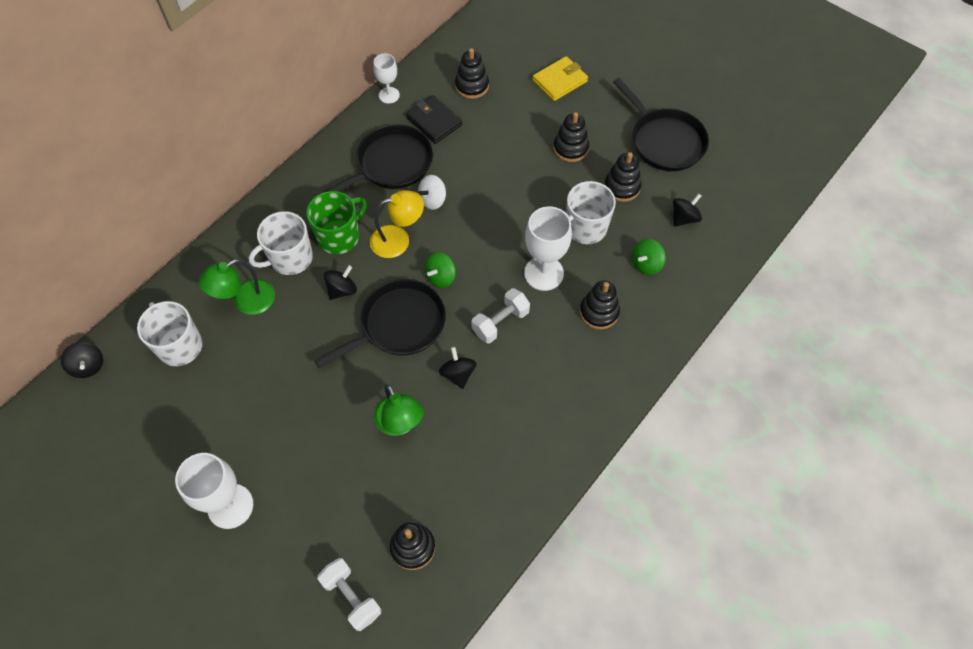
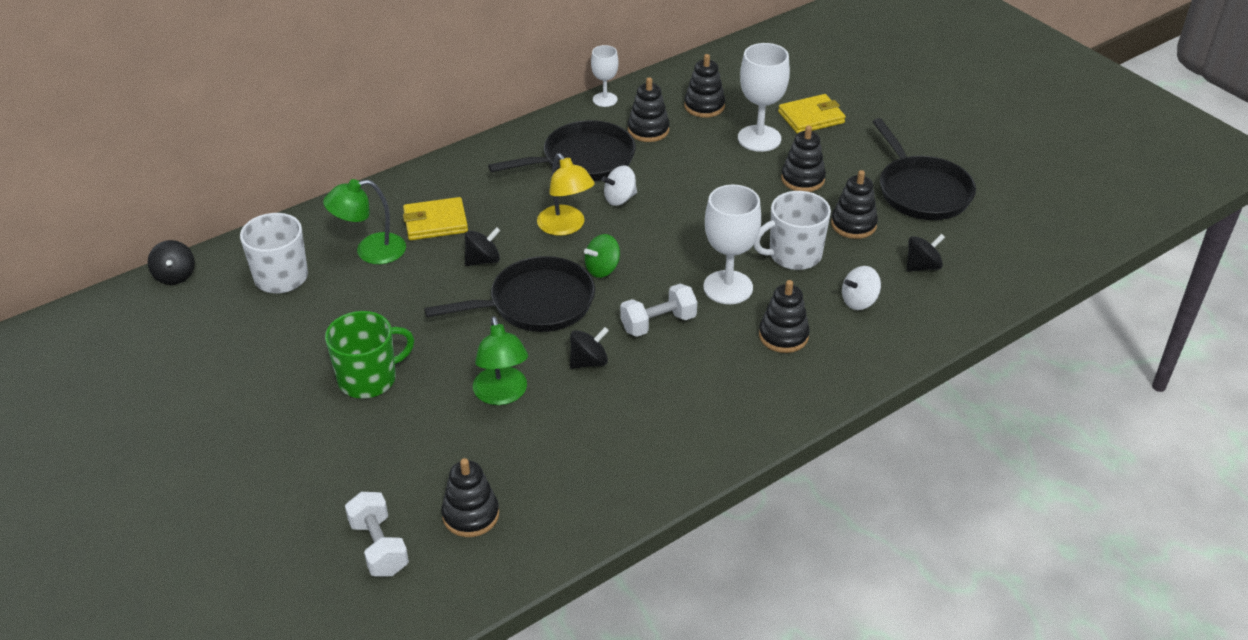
camera: 15 degrees right, 20 degrees down
(230, 506) = (275, 431): white goblet -> white goblet (759, 138)
(290, 258) = (435, 222): white mug -> yellow wallet
(339, 236) = (499, 213): green mug -> green mug (369, 379)
(398, 239) = (566, 227): yellow lamp -> yellow lamp turned 60 degrees clockwise
(434, 121) = (648, 130): black wallet -> black stacking toy
(458, 374) = (589, 362): black spinning top -> black spinning top turned 60 degrees clockwise
(646, 264) = (859, 301): green spinning top -> white spinning top

